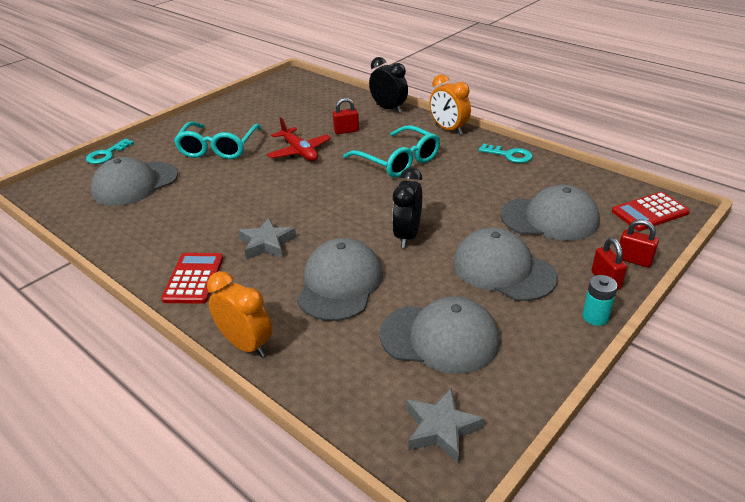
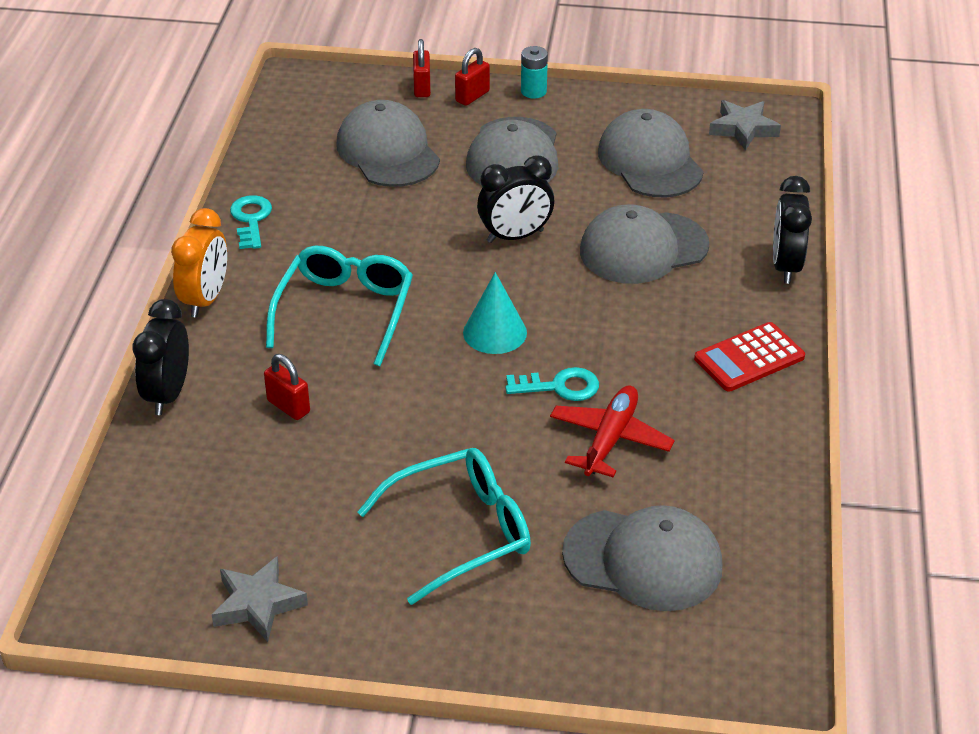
camera: 125 degrees left, 5 degrees up
(107, 154) = (603, 675): turquoise key -> turquoise key (560, 386)
(246, 345) = (785, 266): orange clock -> black clock
(267, 243) = (635, 336): grey star -> grey star (258, 604)
(299, 152) = (397, 425): red plane -> red plane (610, 439)
(329, 198) = (495, 332): none -> turquoise cone
(649, 212) = (317, 94): red calculator -> none

